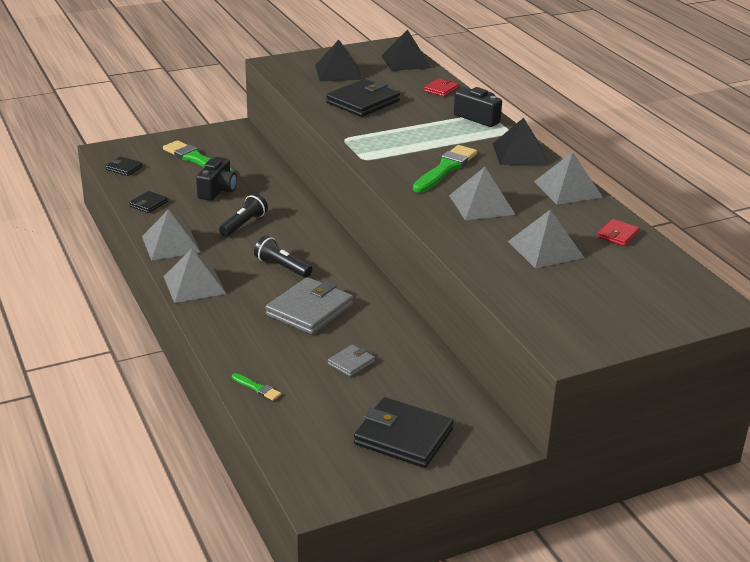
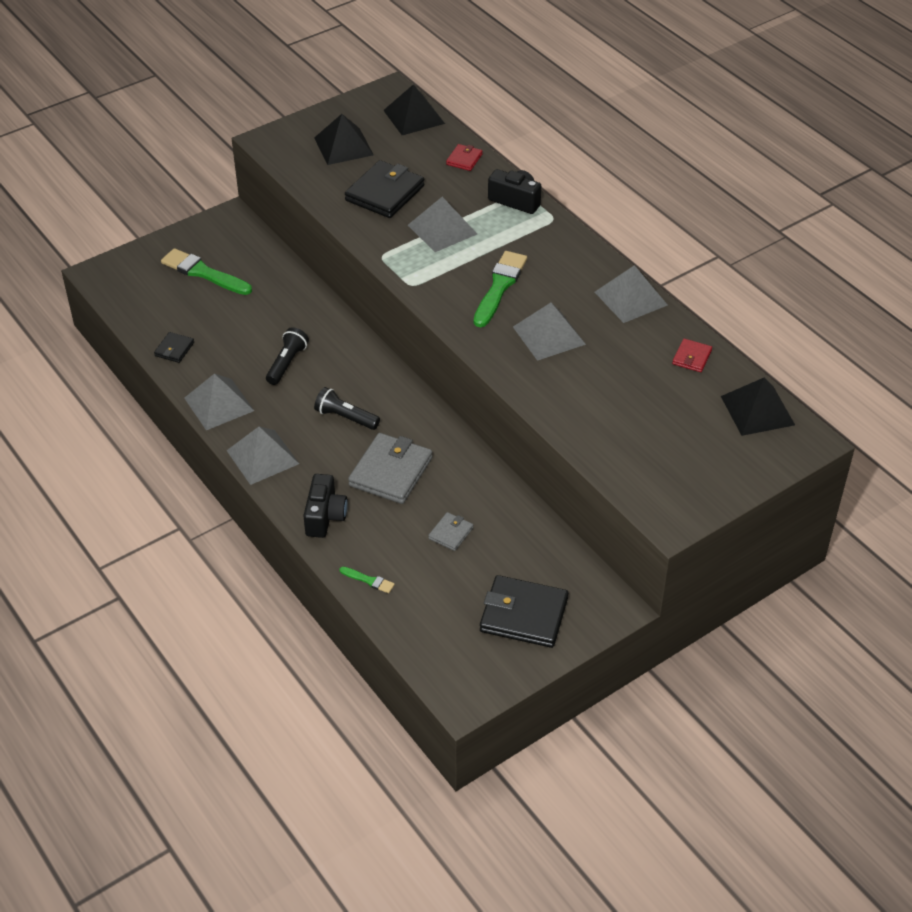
camera: 10 degrees left, 15 degrees up
(124, 168) = (128, 298): black wallet -> none
(217, 190) = (243, 317): black camera -> black camera (325, 516)
(520, 153) = (571, 251): black pyramid -> black pyramid (757, 410)
(545, 249) = (625, 389): grey pyramid -> grey pyramid (442, 229)

